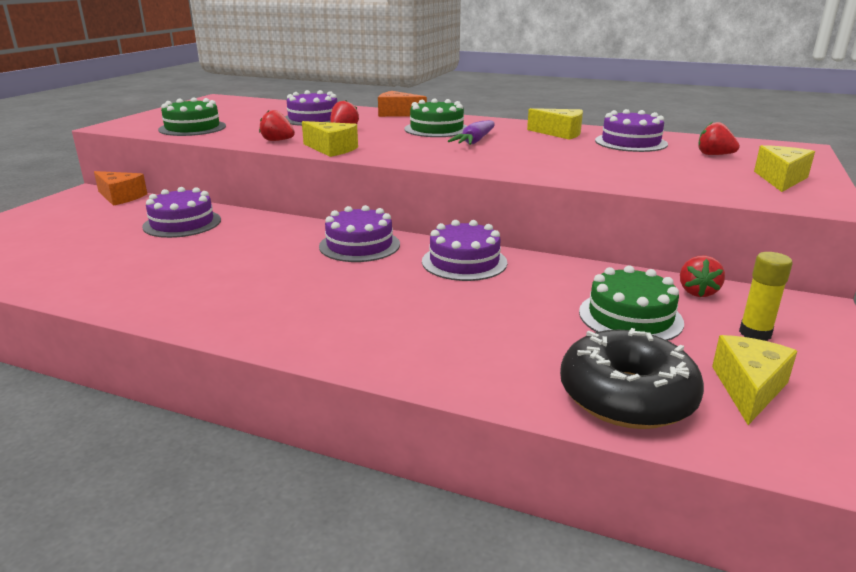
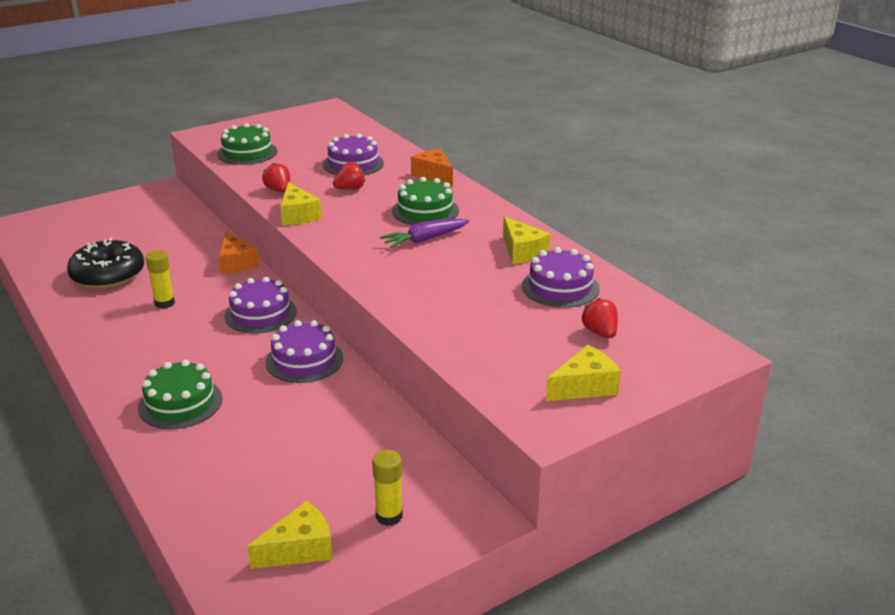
camera: 35 degrees right, 5 degrees up
(120, 197) = (179, 201): orange cheese -> orange cheese (236, 263)
(182, 223) = (182, 246): purple cake -> none
(241, 265) = (164, 303): none -> yellow glue stick
(626, 396) = (219, 514): black donut -> black donut (108, 275)
(630, 317) = (330, 460): green cake -> green cake (180, 403)
(697, 292) = (420, 463): red strawberry -> none

